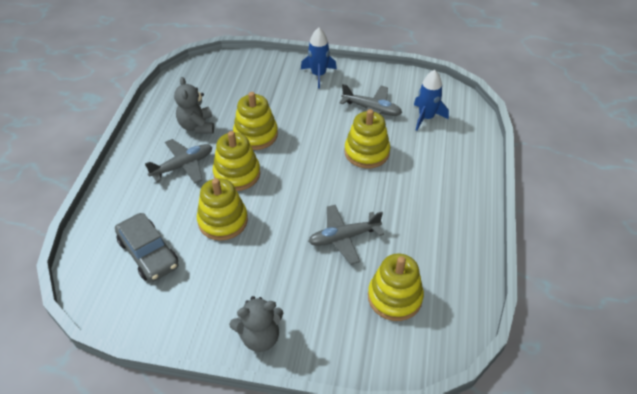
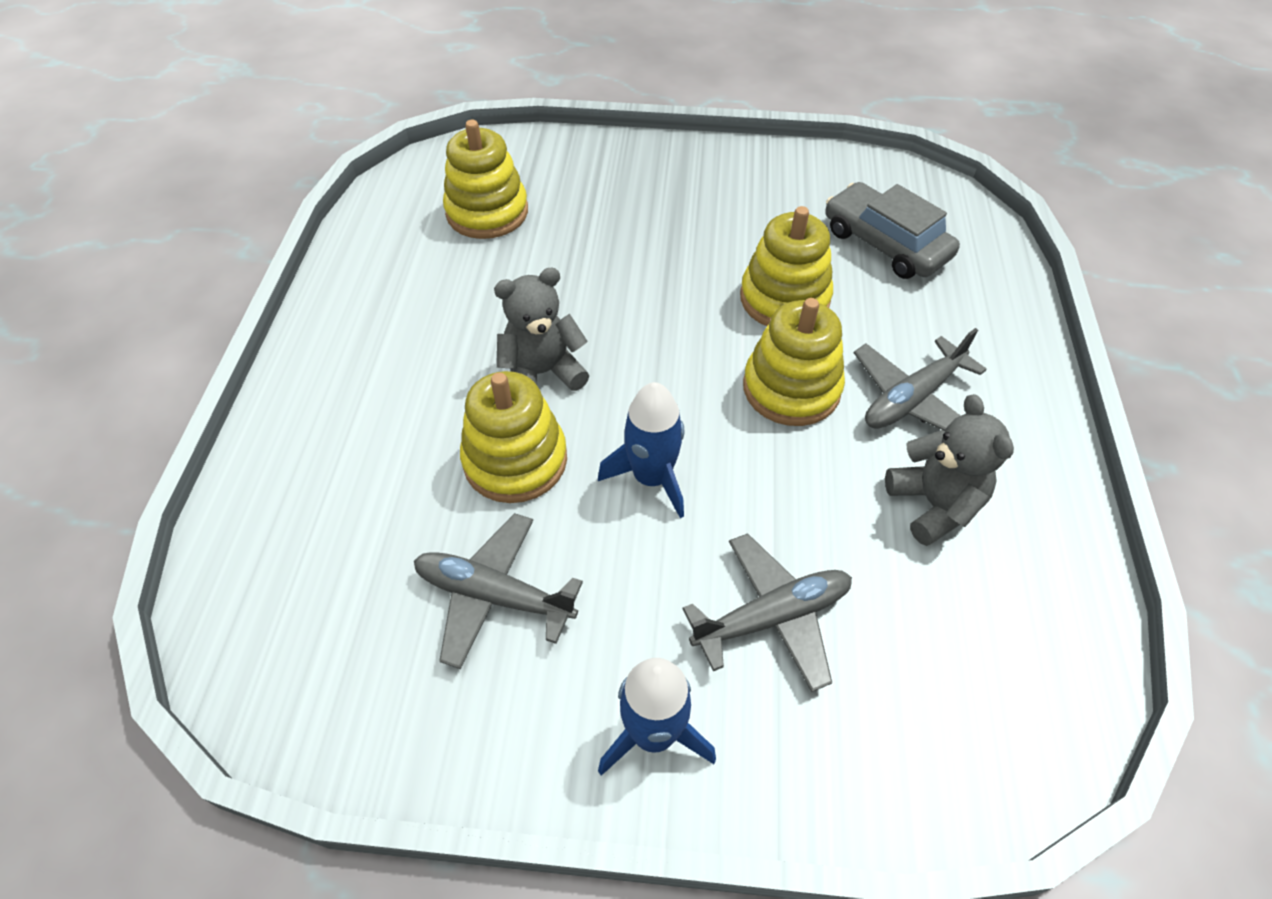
camera: 175 degrees right, 5 degrees up
(255, 135) = (782, 490): yellow stacking toy -> none
(260, 337) = (677, 161): grey teddy bear -> grey teddy bear (542, 373)
(343, 238) = (566, 285): grey plane -> grey plane (773, 617)
(426, 117) = (350, 578): blue rocket -> blue rocket (652, 478)

